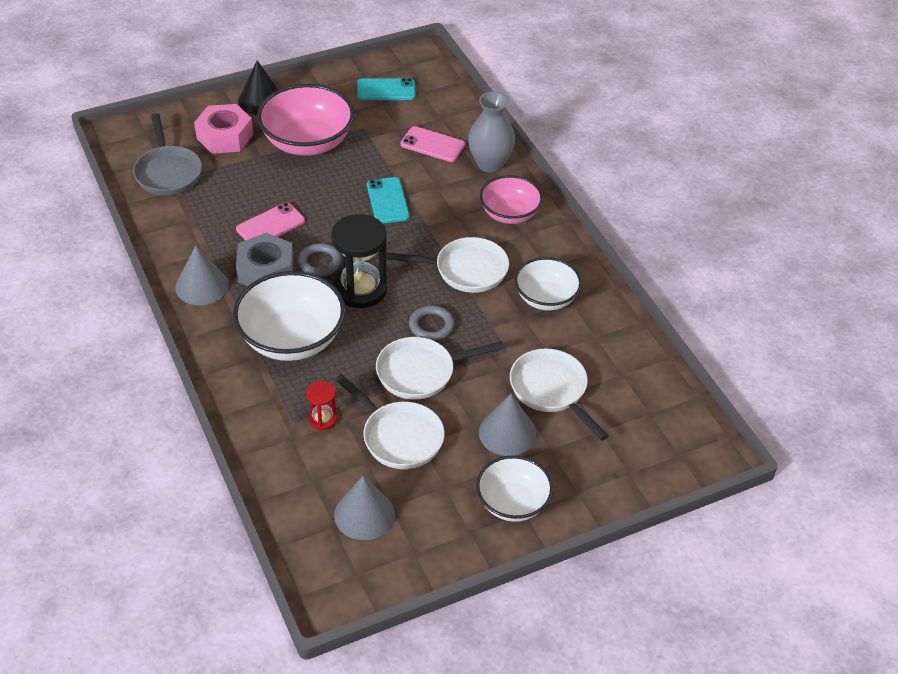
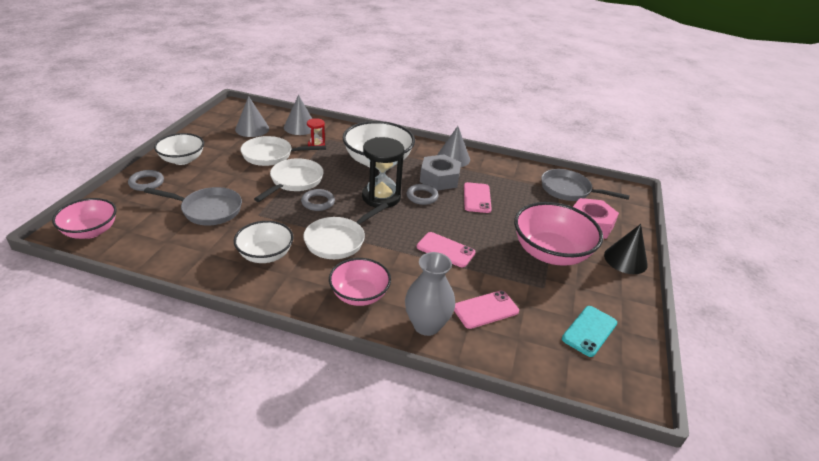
camera: 130 degrees right, 10 degrees down
(387, 201) = (445, 250): turquoise phone -> pink phone
(507, 433) = (215, 181): grey cone -> grey cone (300, 127)
(551, 390) = (208, 210): white pan -> grey pan
(585, 483) = (146, 183): none -> grey ring
(688, 437) = (91, 231): none -> pink bowl

